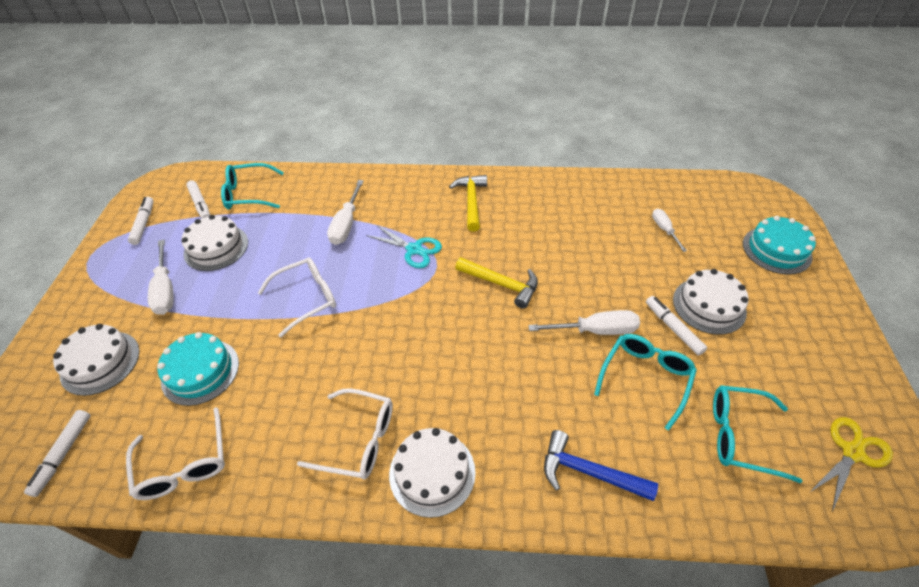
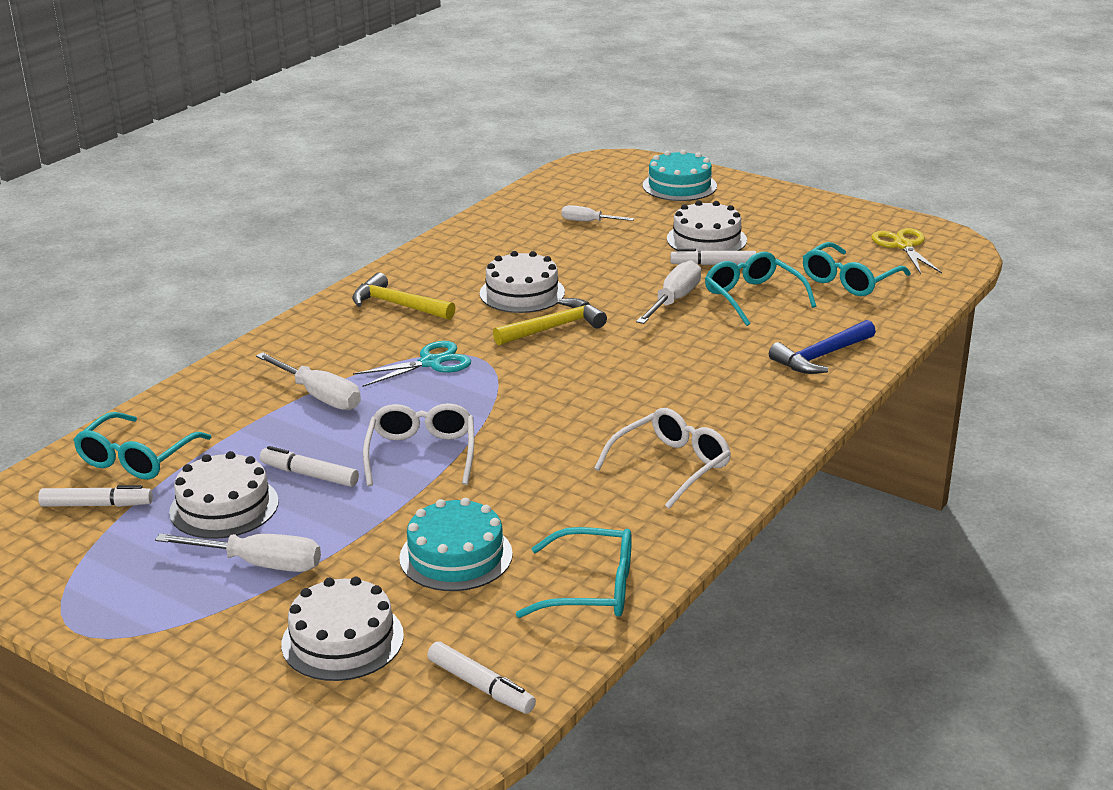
camera: 60 degrees left, 20 degrees down
(144, 224) = (67, 566): white marker -> white marker (309, 475)
(184, 464) = (591, 588): white glasses -> turquoise glasses
(432, 472) = (750, 434): white cake -> white cake (522, 293)

